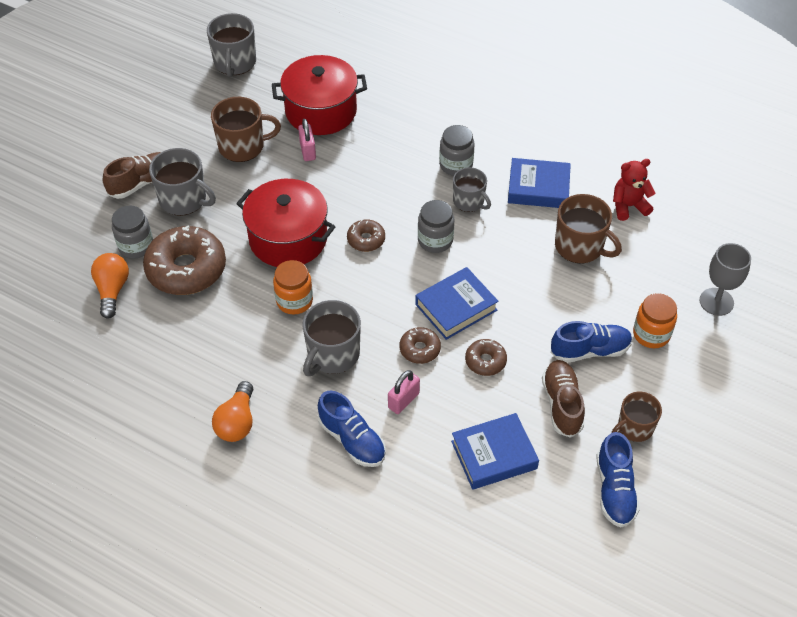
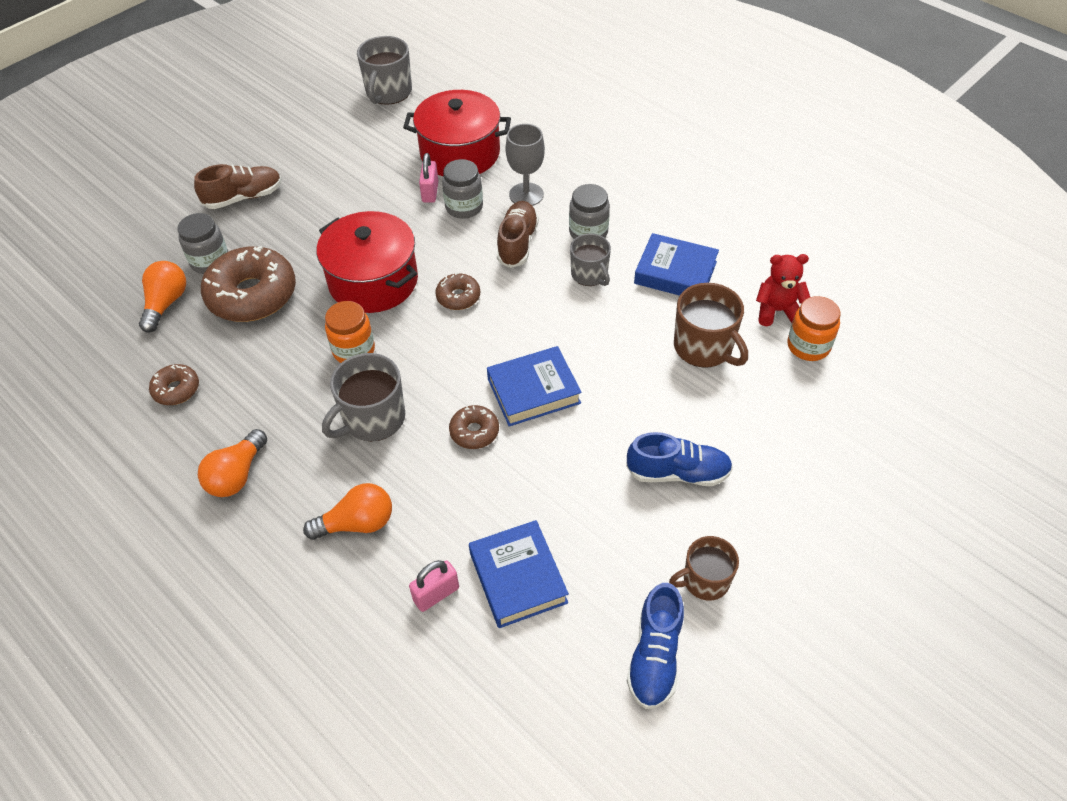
camera: 15 degrees right, 0 degrees up
(184, 199) = (280, 221): grey mug -> none
(242, 146) = (363, 177): brown mug -> none
(352, 440) = (357, 523): blue shoe -> orange light bulb
(403, 400) = (434, 488): pink padlock -> pink padlock (436, 594)
(435, 240) = (536, 311): grey jar -> grey jar (464, 207)
(485, 361) = (546, 461): brown donut -> brown donut (176, 389)
(494, 455) = (518, 577): blue book -> blue book turned 75 degrees clockwise
(562, 404) = (622, 532): brown shoe -> brown shoe (517, 243)
(651, 334) = (760, 467): orange jar -> orange jar (808, 346)
(716, 302) = (855, 443): grey goblet -> grey goblet (526, 195)

